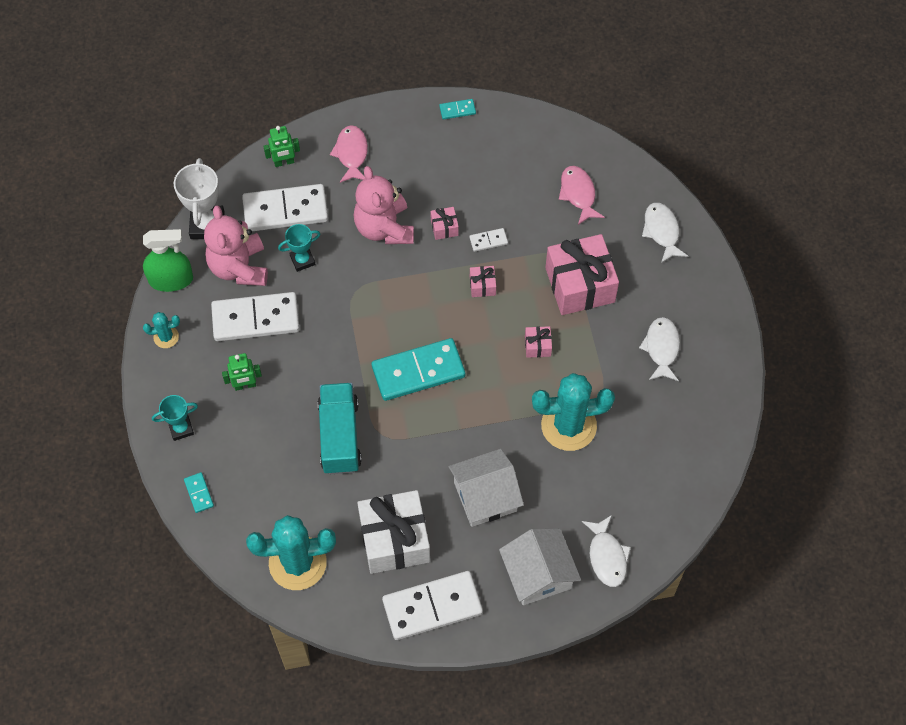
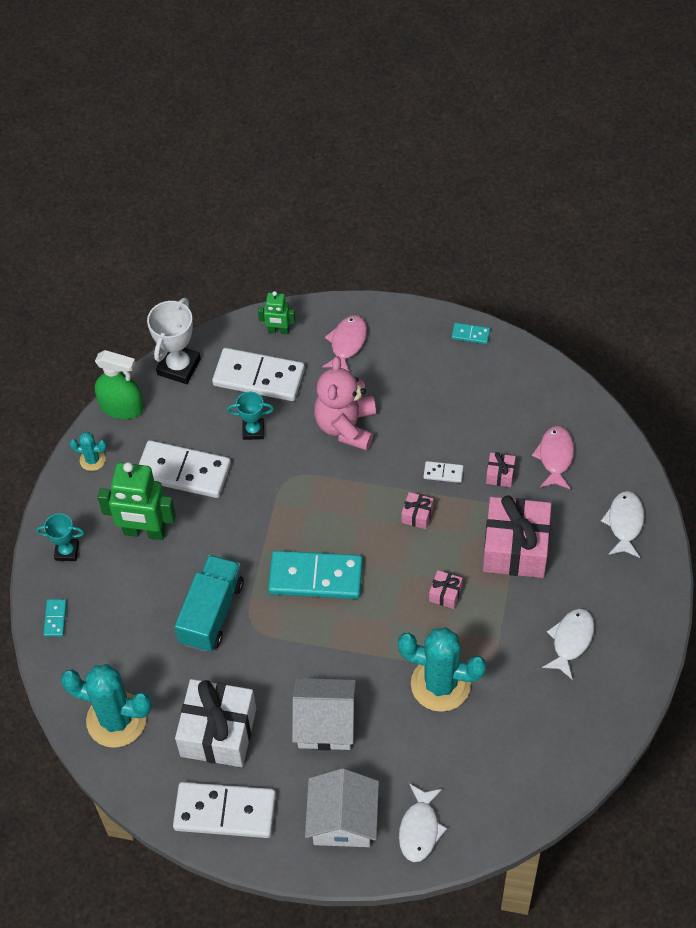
camera: 25 degrees right, 5 degrees down
(239, 267) = (190, 417): pink teddy bear -> none
(245, 385) = (144, 531): green robot -> green robot, size x1.88
(444, 228) = (405, 445): pink gift -> pink gift (500, 474)

